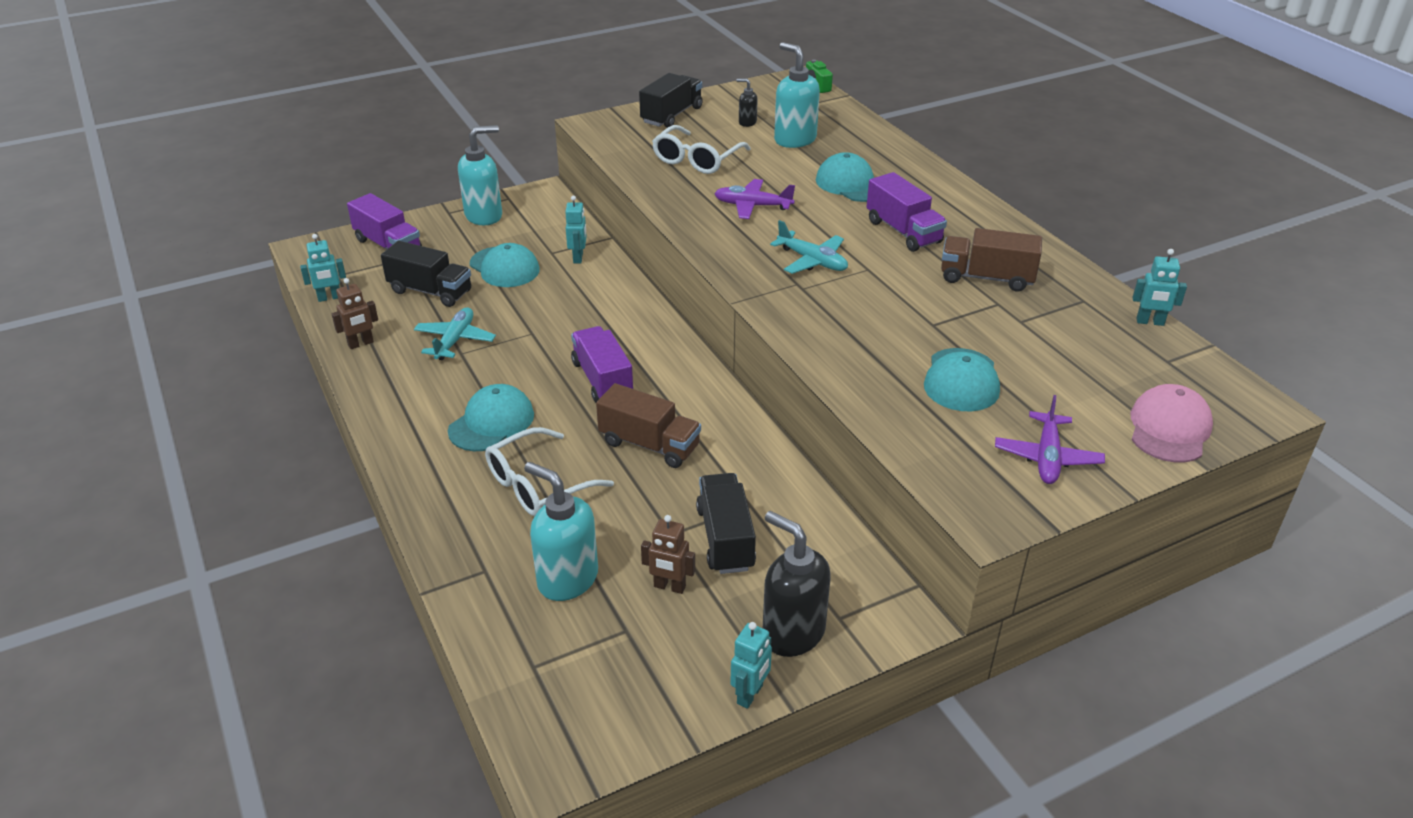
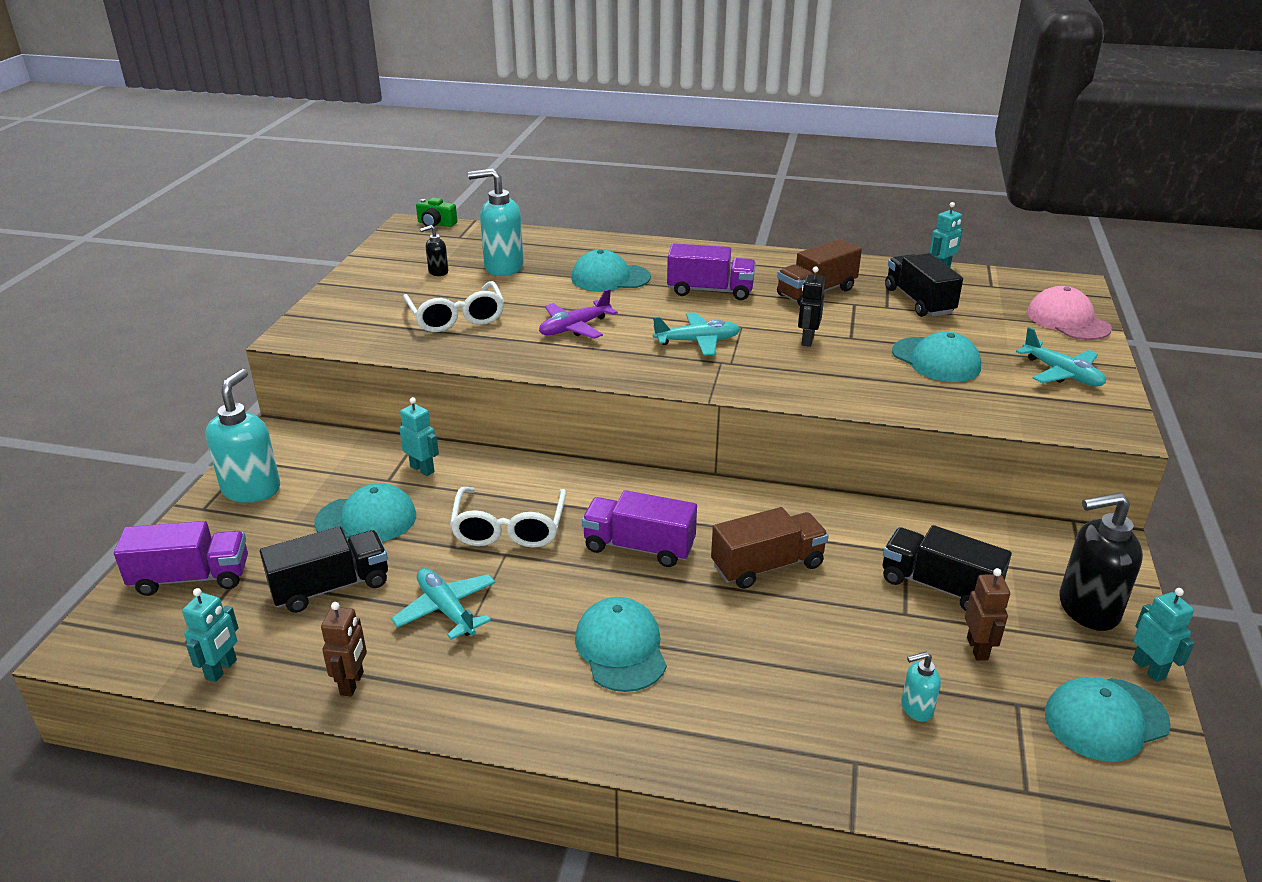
camera: 50 degrees left, 5 degrees down
(539, 484) = (755, 661): white glasses -> white glasses (509, 527)
(567, 579) = (916, 708): turquoise soap dispenser -> turquoise soap dispenser, size x0.49
(657, 686) = (1105, 719): none -> turquoise cap
(669, 587) = (977, 649): brown robot -> brown robot turned 60 degrees counterclockwise
(672, 115) = (359, 295): black truck -> black truck (919, 301)
(893, 306) = (807, 340): none -> black robot
(1047, 457) = (1062, 374): purple plane -> turquoise plane

